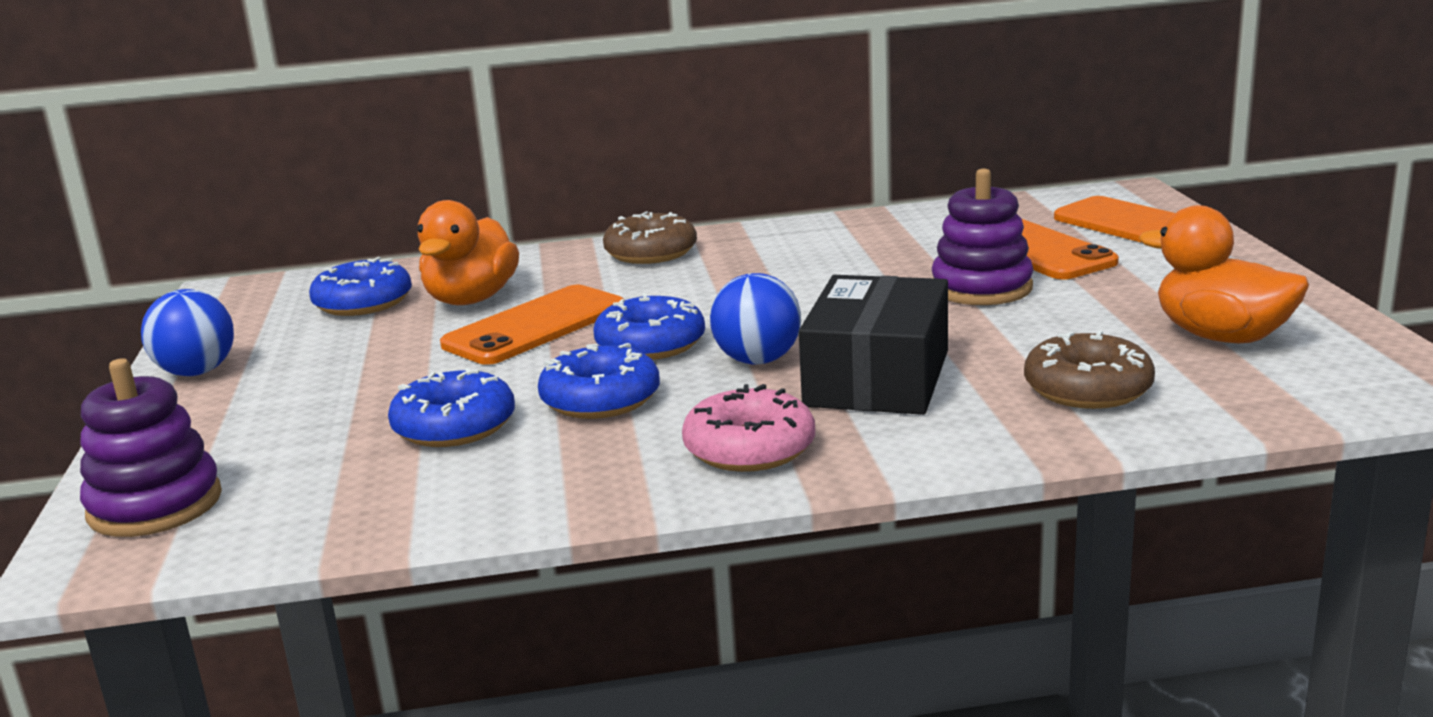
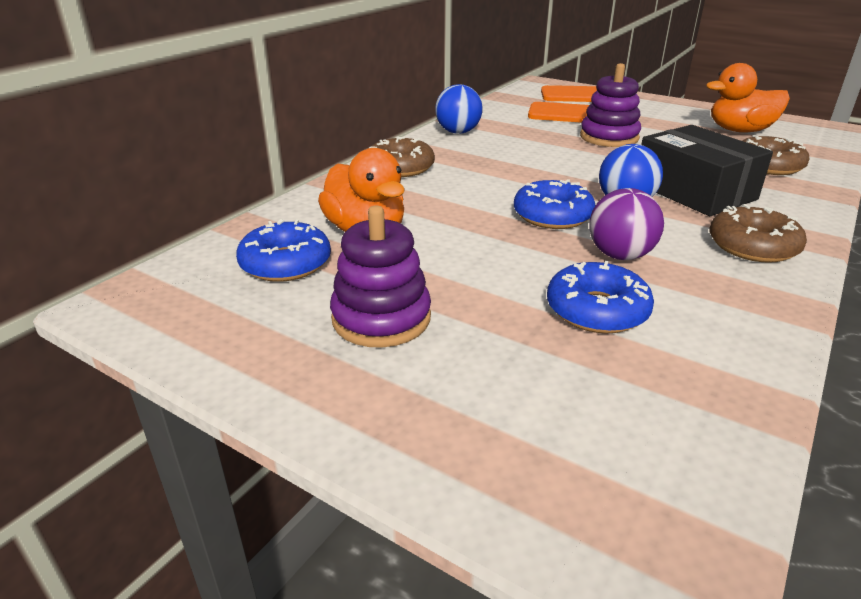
camera: 50 degrees left, 10 degrees up
(155, 505) = (586, 493): purple stacking toy -> purple stacking toy (381, 318)
(197, 372) = (291, 375): blue ball -> blue ball (458, 132)
(535, 326) = (459, 231): orange phone -> none
(600, 399) = (620, 255): blue donut -> purple ball
(749, 448) = (752, 246): pink donut -> brown donut

